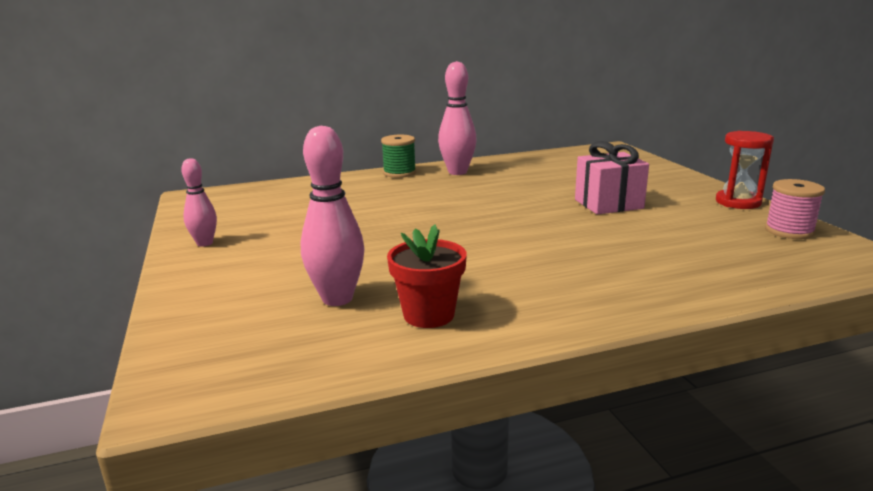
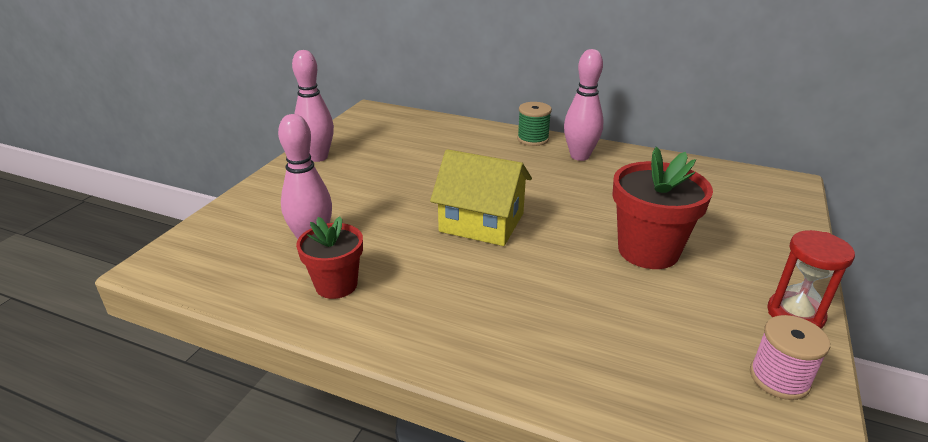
camera: 40 degrees right, 10 degrees up
(204, 243) = (318, 157): pink bowling pin -> pink bowling pin, size x1.63
(466, 230) = (481, 222): none -> yellow house
(608, 204) = (648, 251): pink gift -> red flower pot

